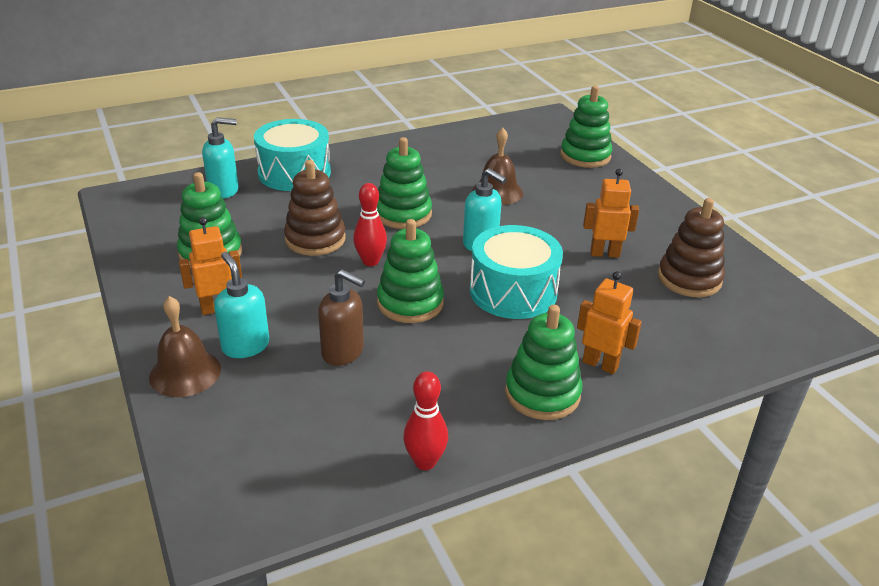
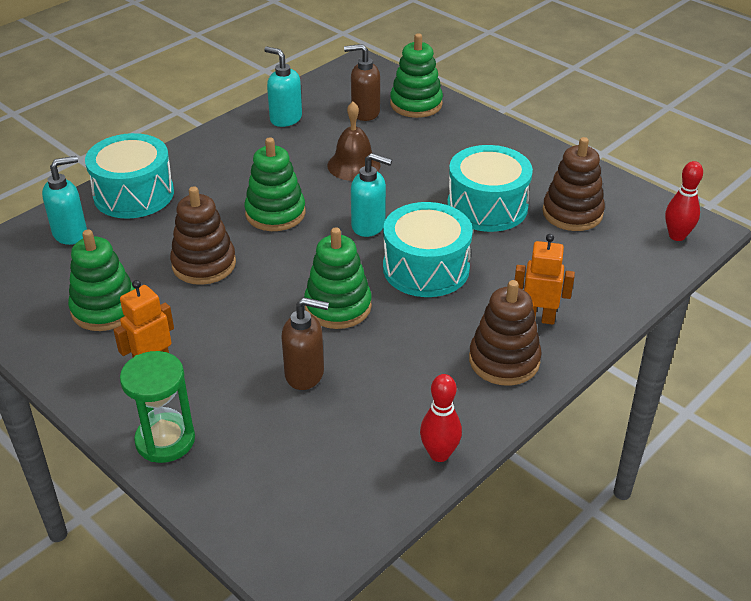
camera: 20 degrees left, 5 degrees up
(185, 372) = (165, 440): brown bell -> green hourglass
(245, 346) = (207, 396): turquoise soap dispenser -> turquoise soap dispenser (285, 119)
(370, 261) = (274, 274): red bowling pin -> red bowling pin (677, 236)
(533, 153) = (365, 112): none -> brown soap dispenser
(542, 393) = (504, 360): green stacking toy -> brown stacking toy
(604, 253) = (487, 207): orange robot -> turquoise drum

